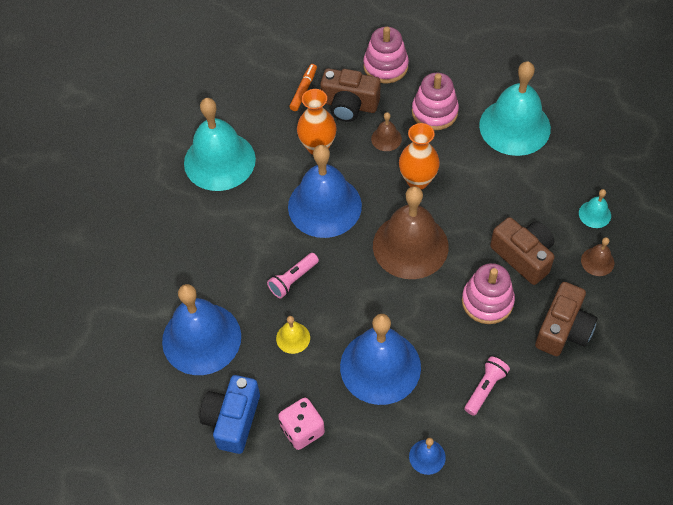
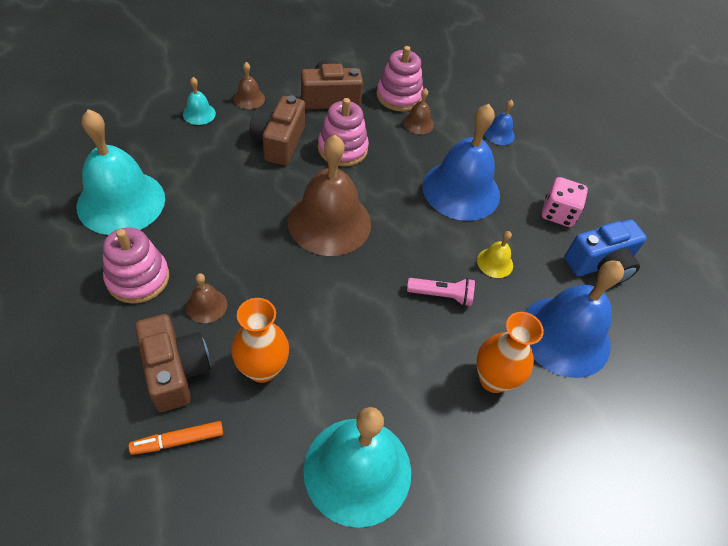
camera: 135 degrees left, 5 degrees down
(324, 206) = (338, 316): blue bell -> none
(385, 66) = (83, 364): pink stacking toy -> pink stacking toy (399, 96)
(417, 180) = (247, 251): orange vase -> orange vase (493, 379)
(485, 388) = (418, 123): pink flashlight -> brown bell

